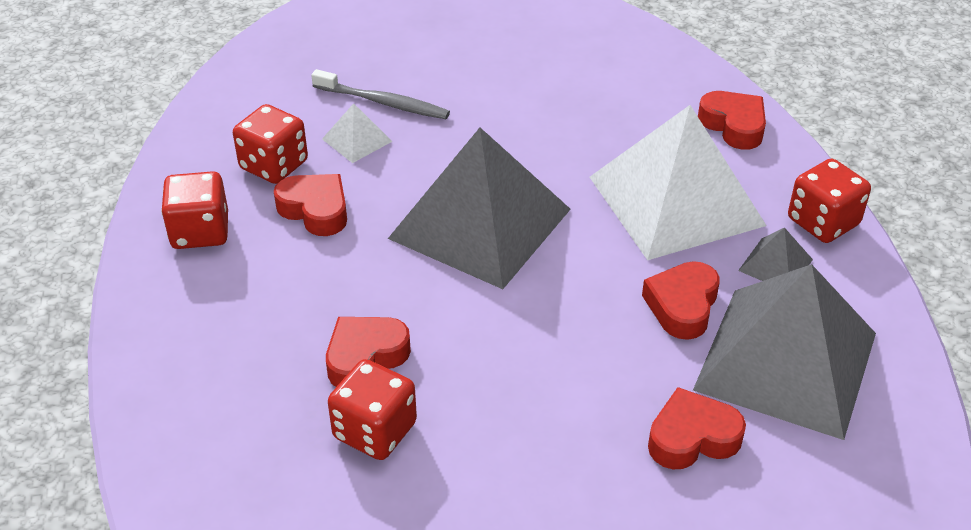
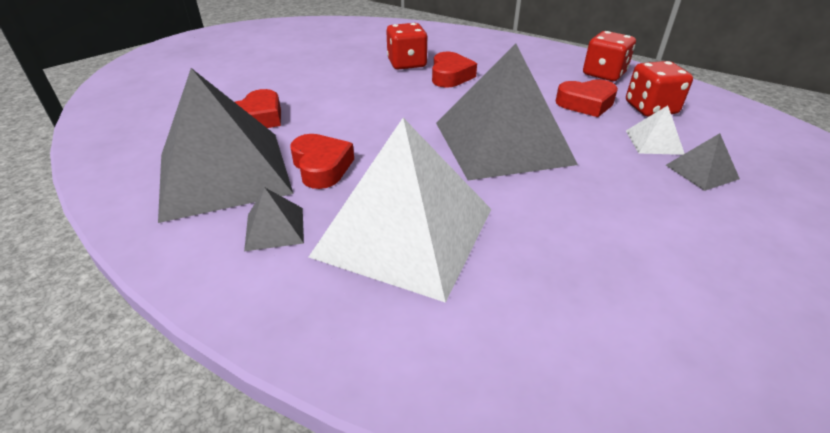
camera: 135 degrees right, 5 degrees down
(383, 102) = (701, 171): grey toothbrush -> grey pyramid
(733, 125) = (446, 358): red heart -> none
(823, 222) = (255, 294): red dice -> none

